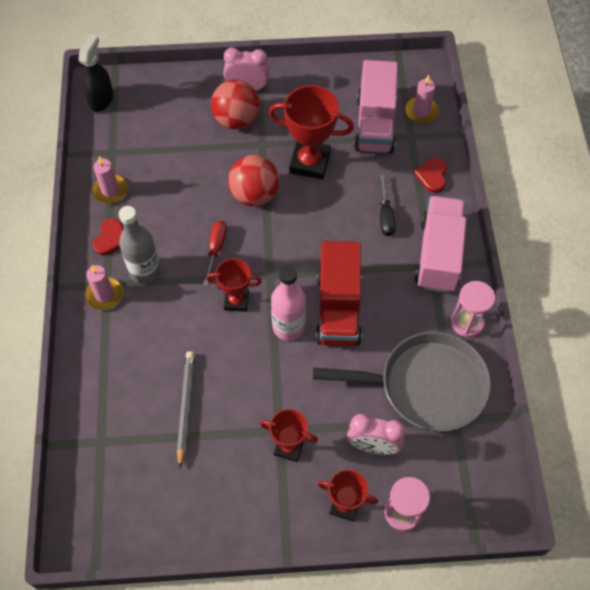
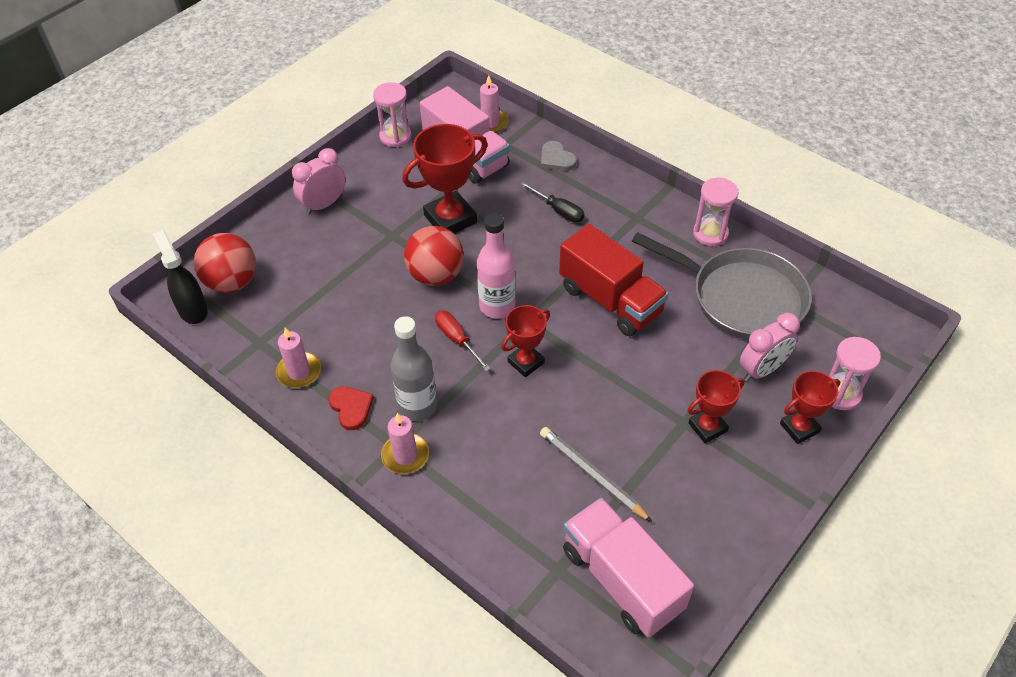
camera: 45 degrees left, 10 degrees down
(236, 120) = (345, 234): red ball -> red ball (232, 282)
(288, 326) = (591, 345): pink bottle -> pink bottle (497, 306)
(347, 73) = (395, 136): none -> pink hourglass
(426, 386) = (741, 298): grey pan -> grey pan turned 75 degrees clockwise
(432, 176) = (556, 159): red heart -> grey heart
(438, 255) = (632, 206): pink truck -> pink truck (621, 579)

